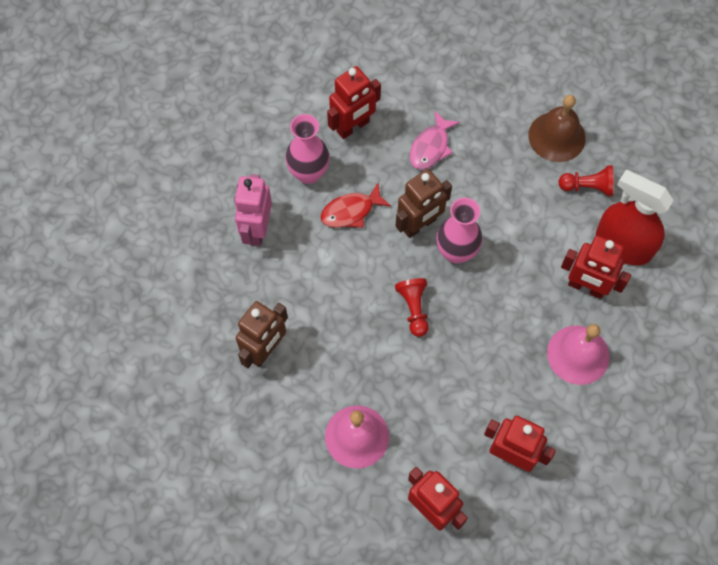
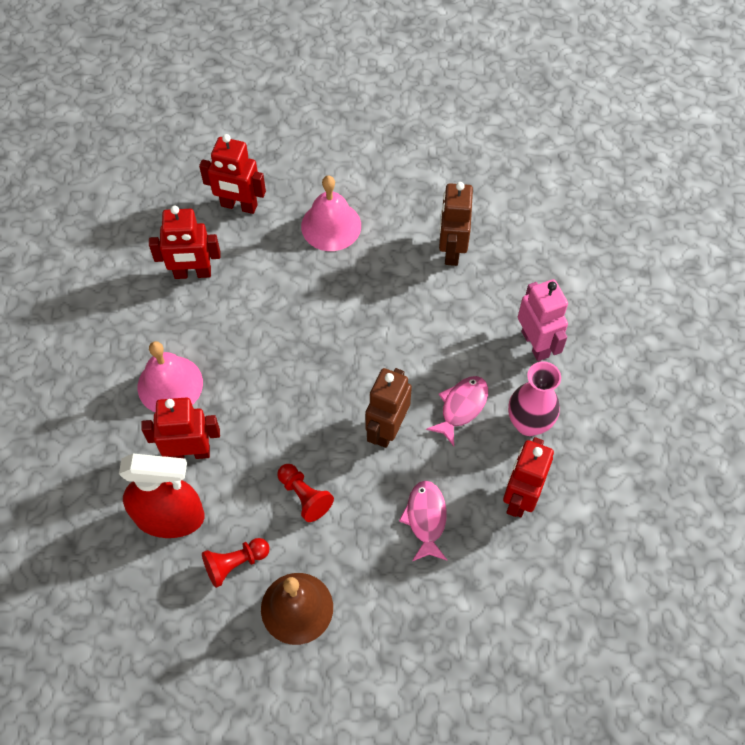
camera: 150 degrees right, 5 degrees down
(351, 211) = (461, 407): red fish -> pink fish
(414, 309) = (345, 348): red pawn -> red pawn (304, 496)
(456, 252) = (335, 421): pink vase -> none

